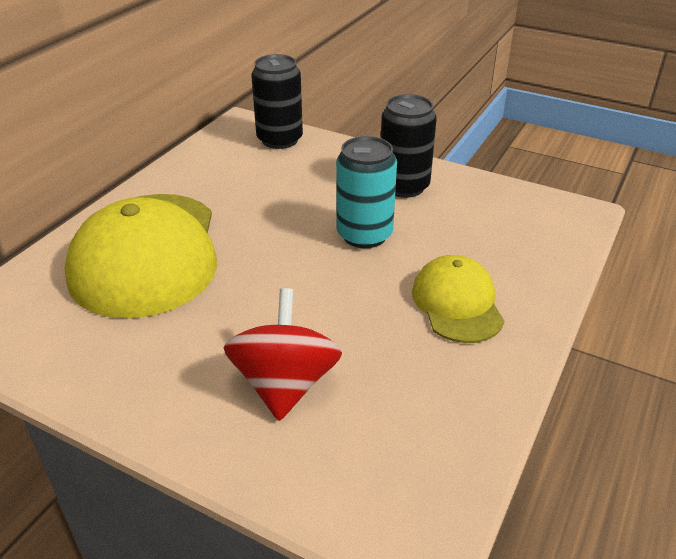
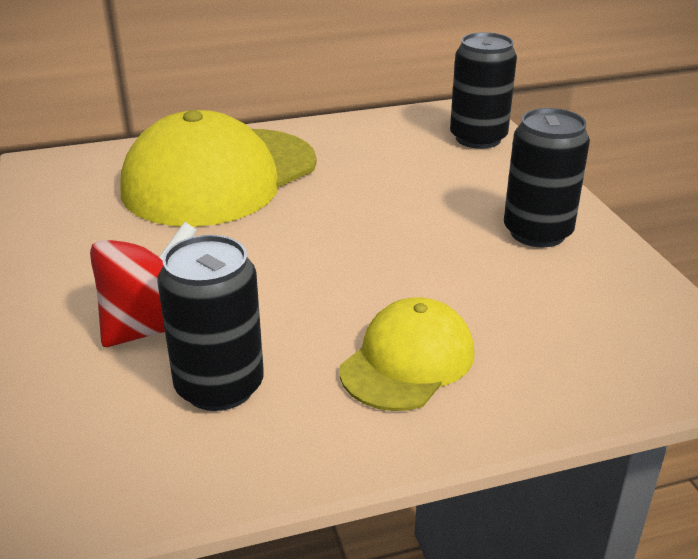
camera: 45 degrees right, 5 degrees down
(364, 235) = (420, 254): turquoise can -> none
(388, 390) = (219, 386): none -> black can

